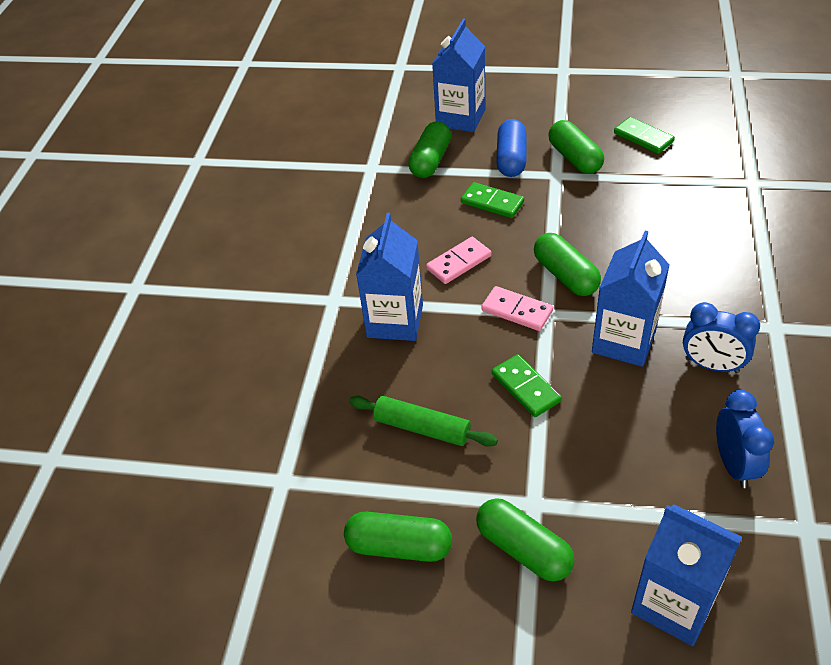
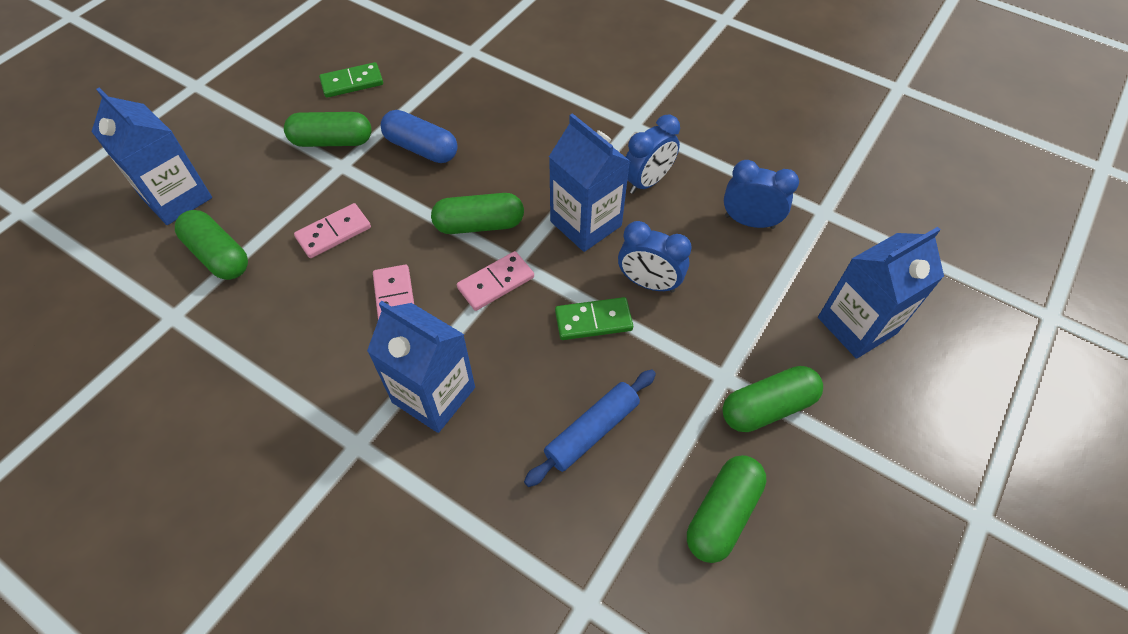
camera: 70 degrees left, 10 degrees up
(422, 428) = (592, 431): green rolling pin -> blue rolling pin
(492, 202) = (334, 233): green domino -> pink domino
(511, 159) = (285, 188): blue capsule -> blue capsule (421, 148)
(594, 411) = (649, 283): none -> blue clock

